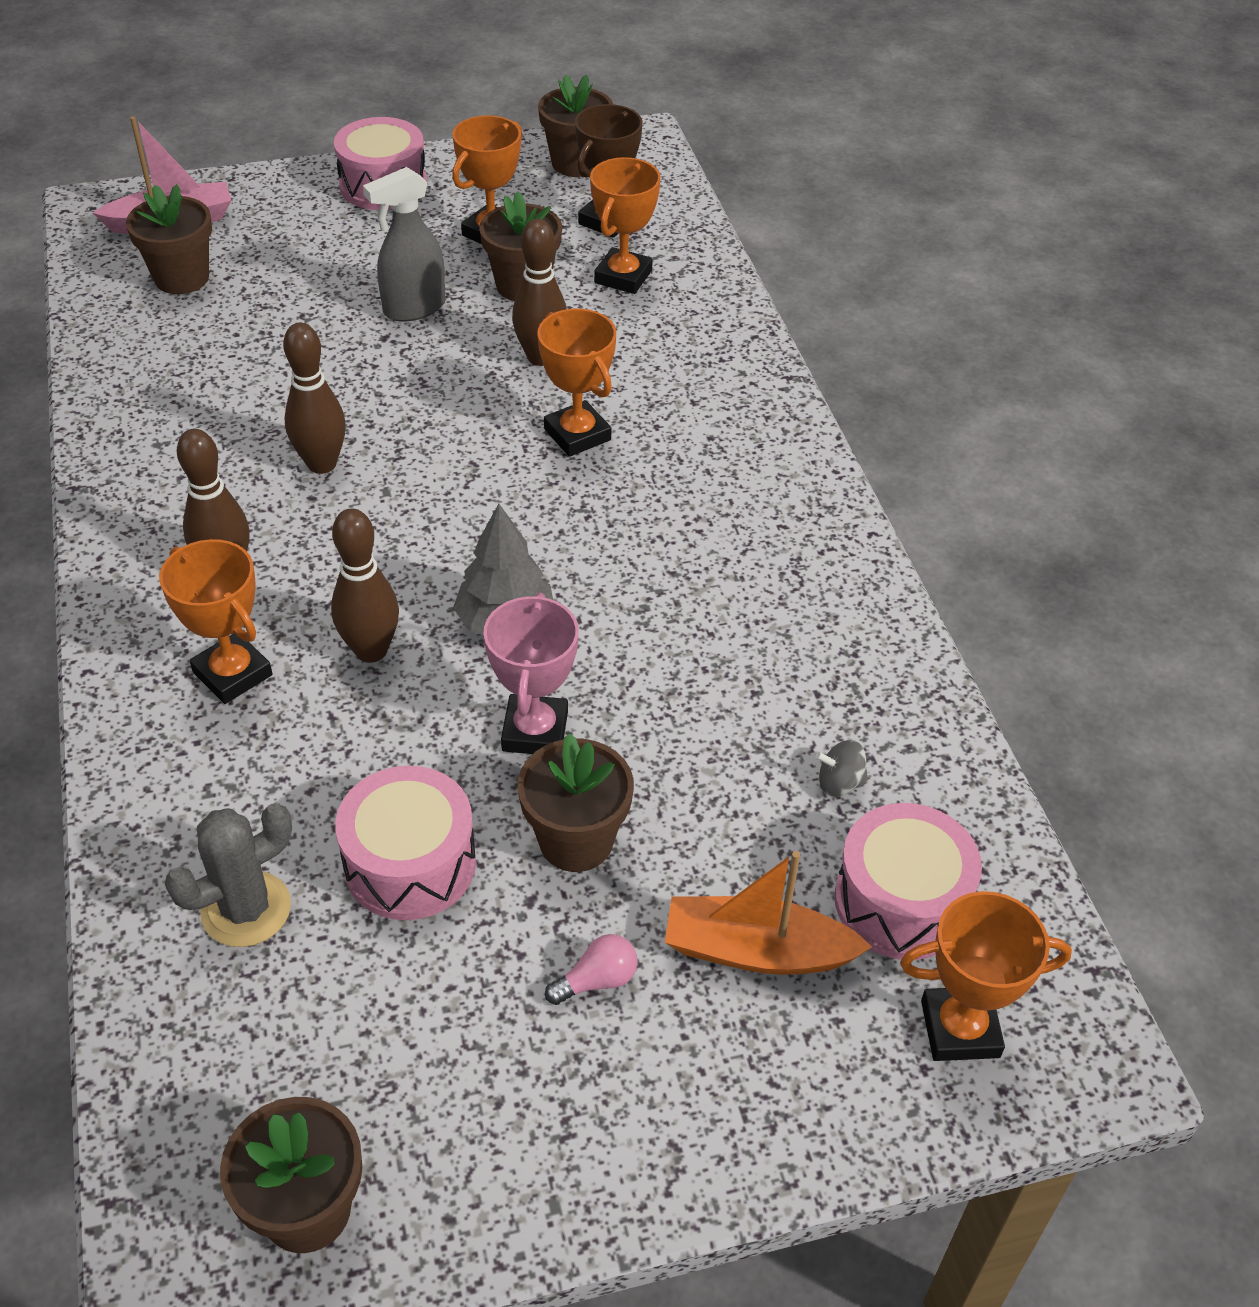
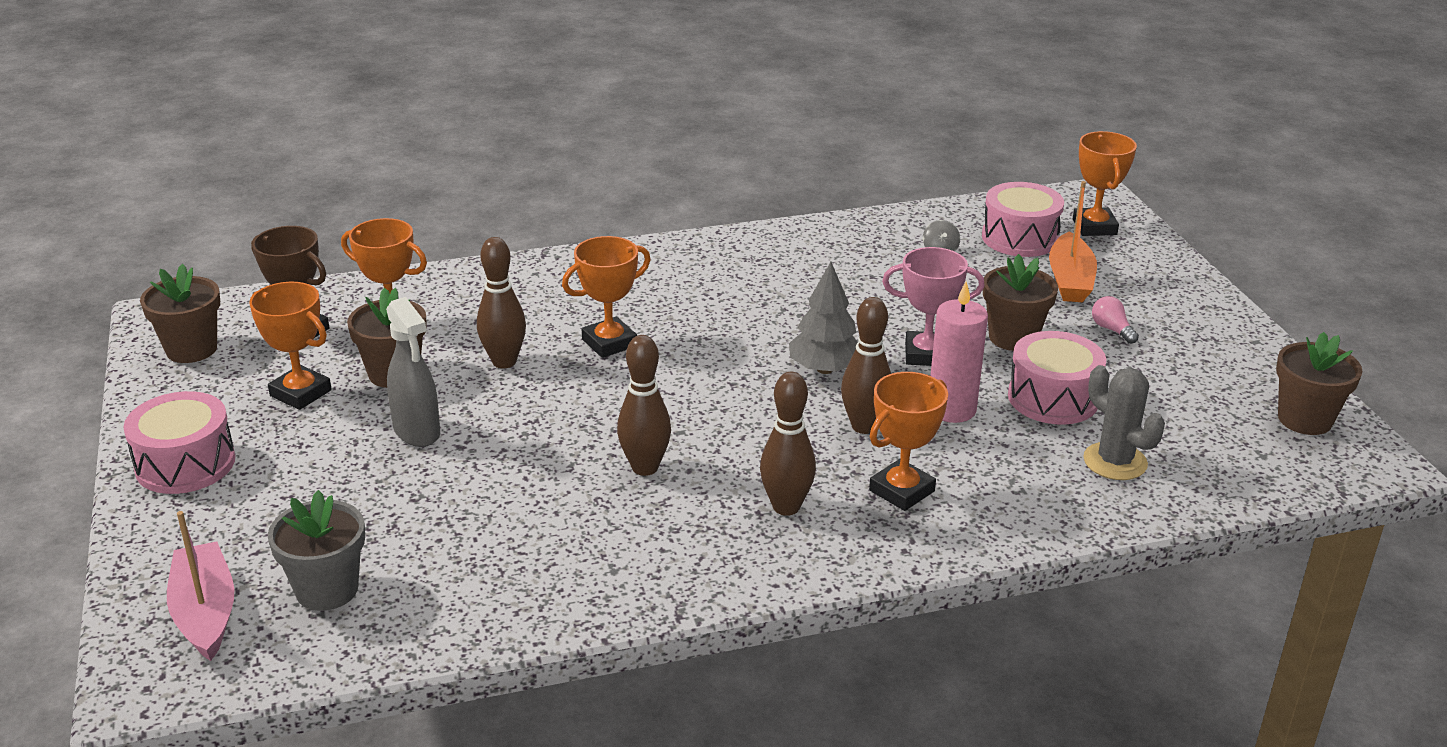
camera: 90 degrees left, 15 degrees down
(182, 278) = (327, 590): brown flower pot -> grey flower pot
(397, 743) = (951, 409): none -> pink candle

